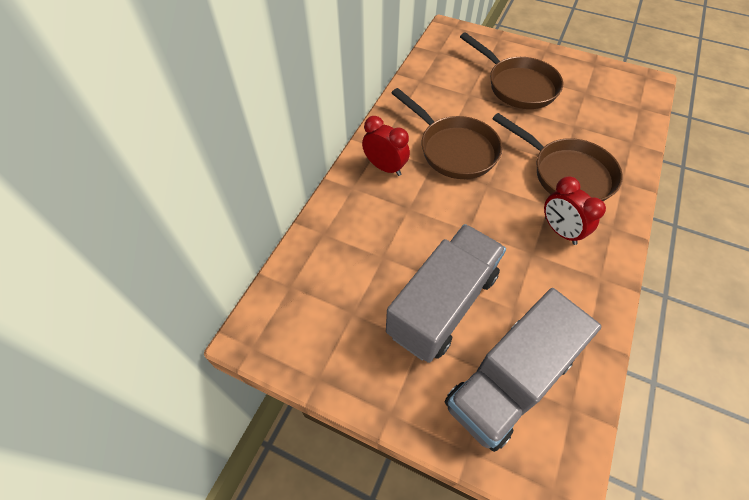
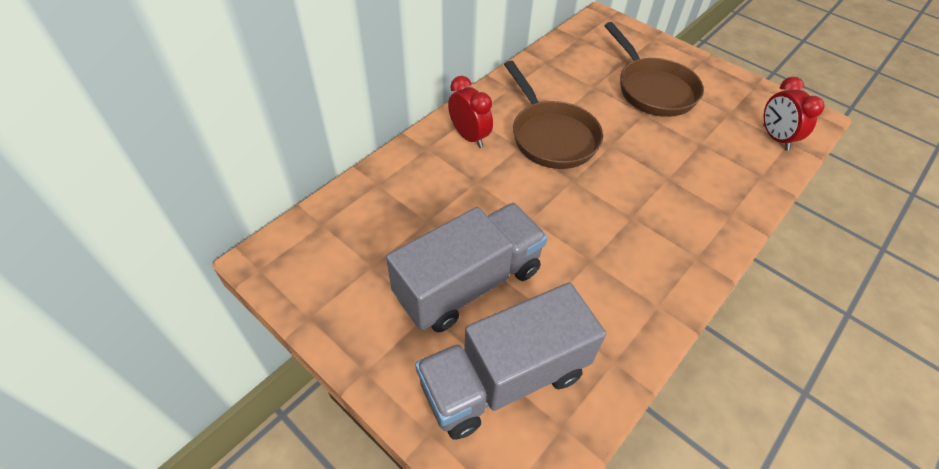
camera: 15 degrees right, 5 degrees down
(560, 231) = (633, 245): red clock -> red clock (775, 138)
(566, 173) = (667, 190): brown pan -> none

